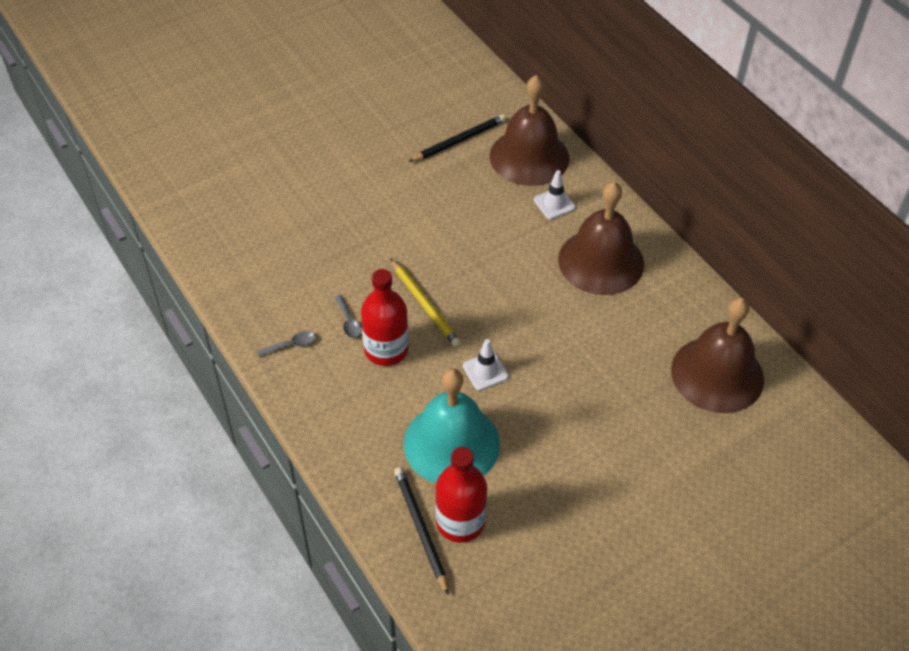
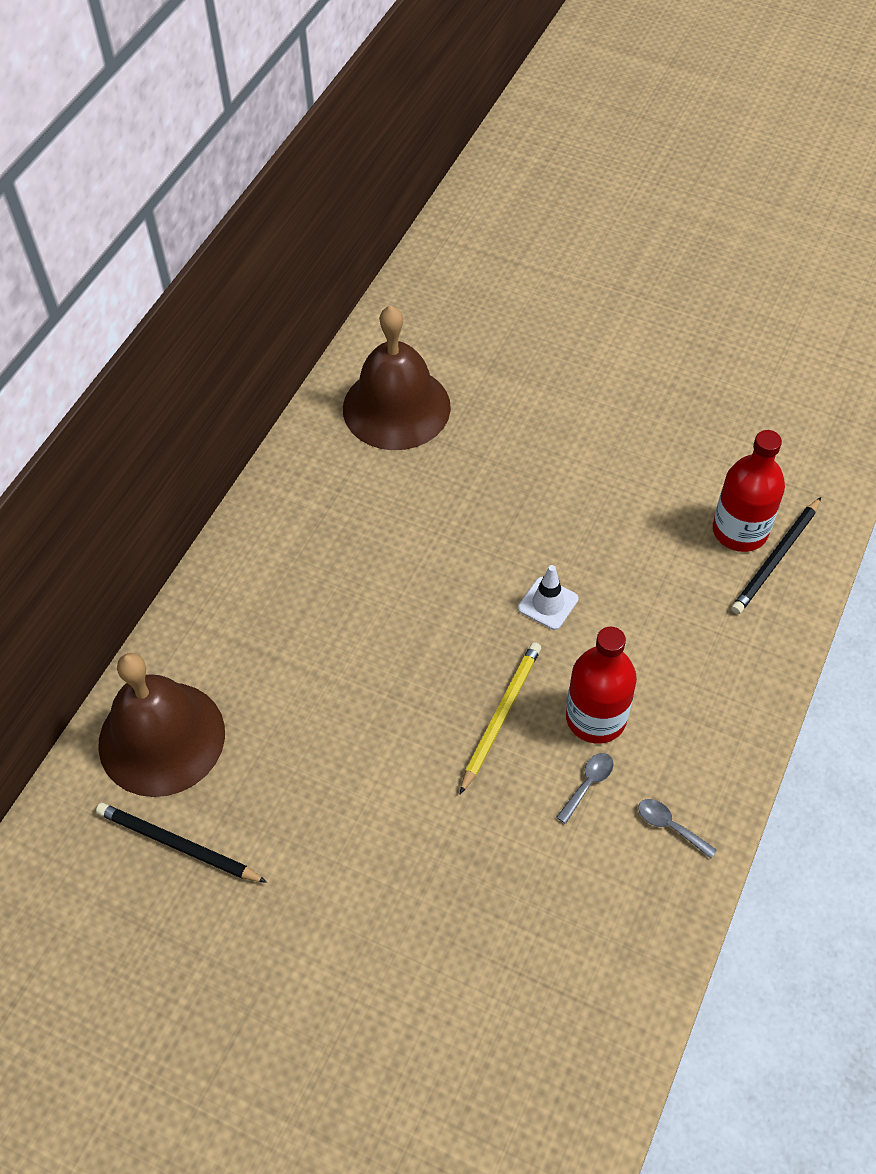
camera: 120 degrees left, 5 degrees up
(451, 443) = (661, 585): turquoise bell -> none
(554, 204) = (236, 665): white traffic cone -> none
(601, 261) = (304, 572): brown bell -> none

